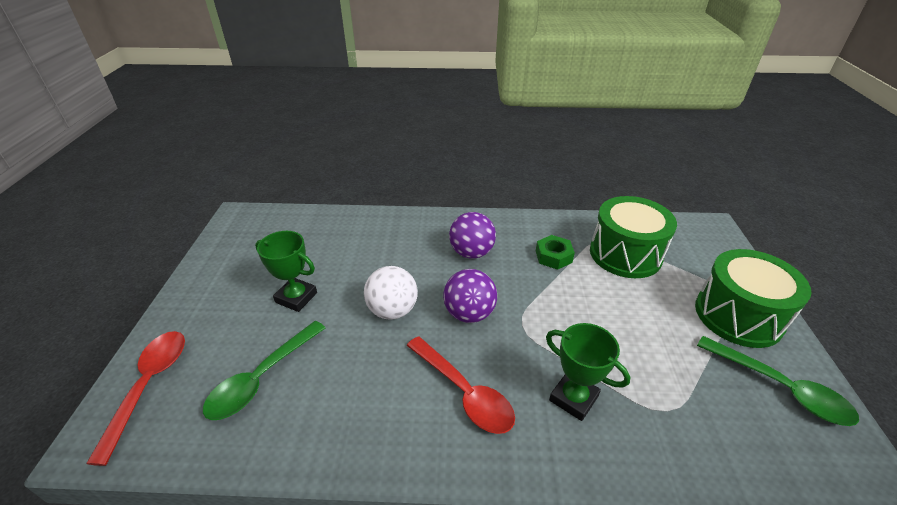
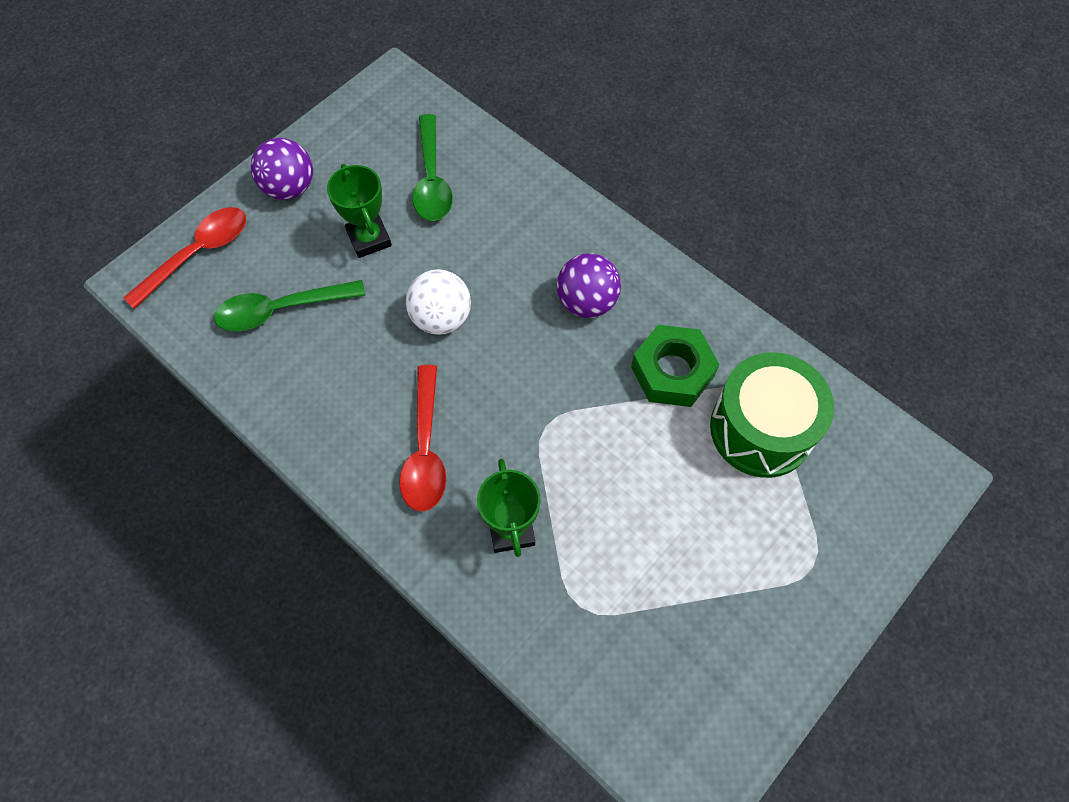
camera: 40 degrees right, 25 degrees up
(469, 313) = (508, 375): purple ball -> purple ball (289, 188)
(553, 256) = (672, 371): green nut -> green nut, size x1.53
(738, 315) = (787, 591): green drum -> none
(780, 388) = (718, 681): green spoon -> green spoon (432, 179)

